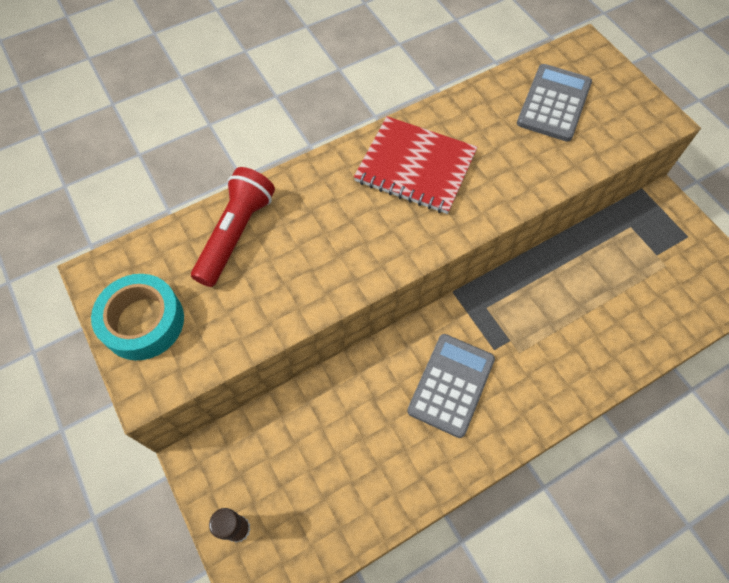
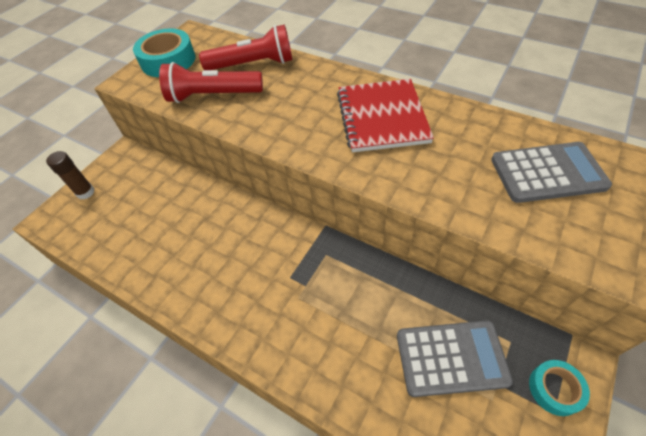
camera: 65 degrees right, 10 degrees down
(263, 297) = (213, 96): none -> red flashlight
(451, 385) = (240, 261): grey calculator -> grey calculator (451, 358)
(674, 225) = (554, 389): none -> turquoise tape

